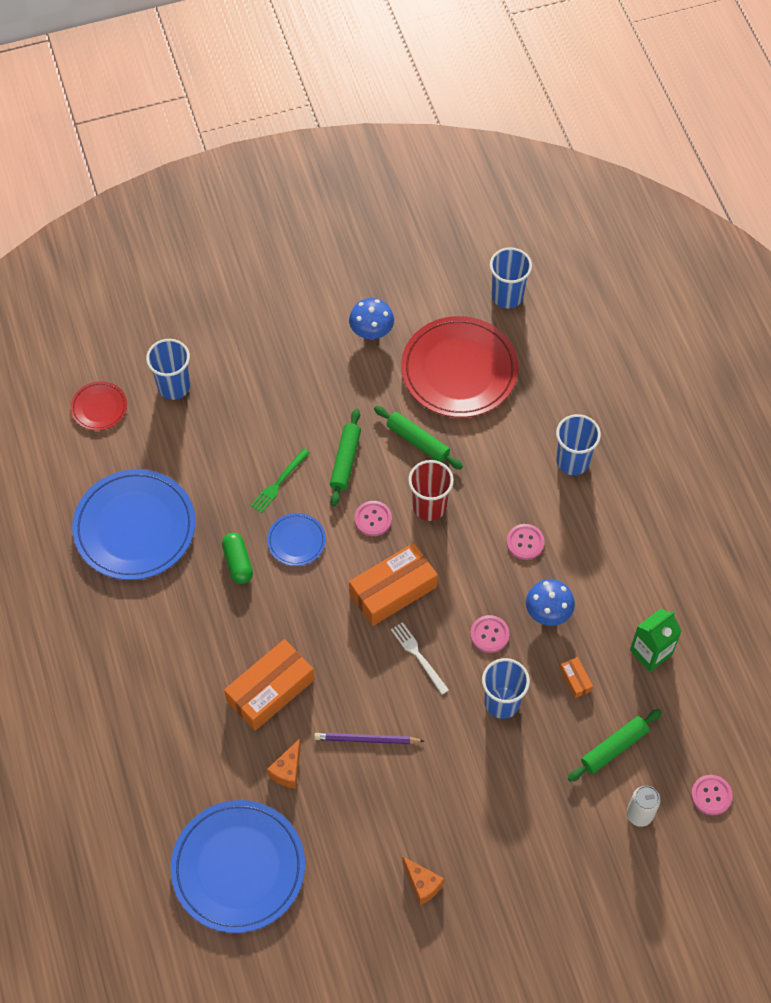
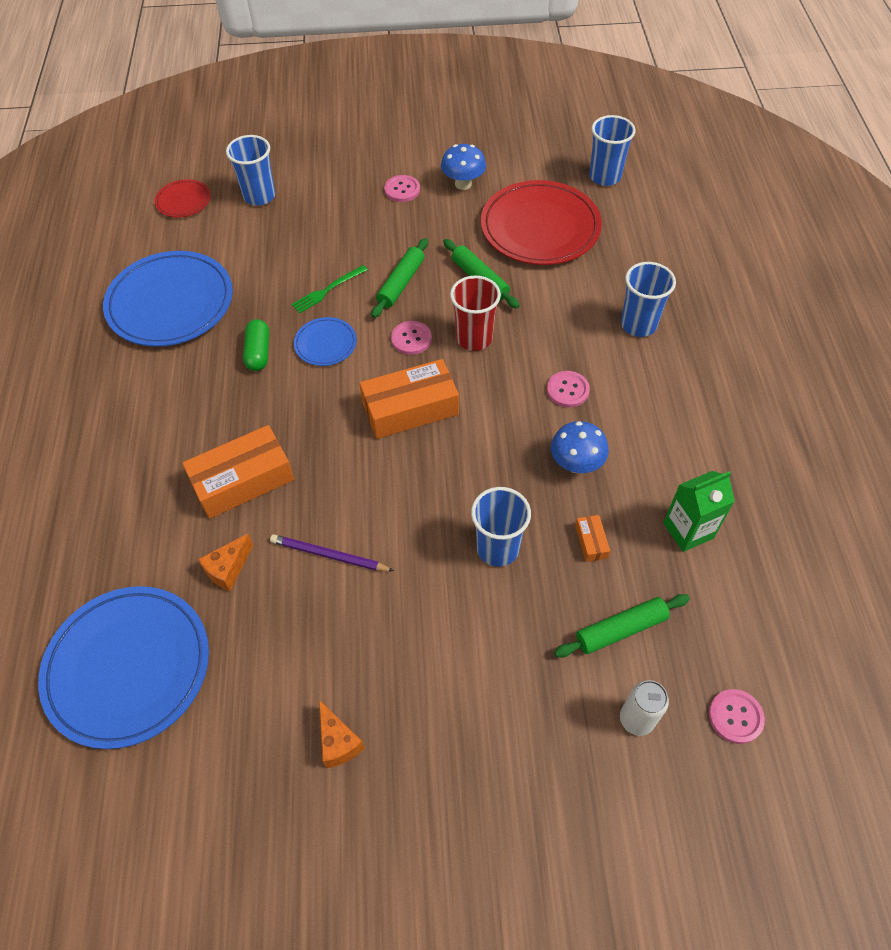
camera: 15 degrees right, 5 degrees down
(418, 656) = (417, 479): white fork -> none
(489, 634) = (503, 473): pink button -> pink button (402, 190)

